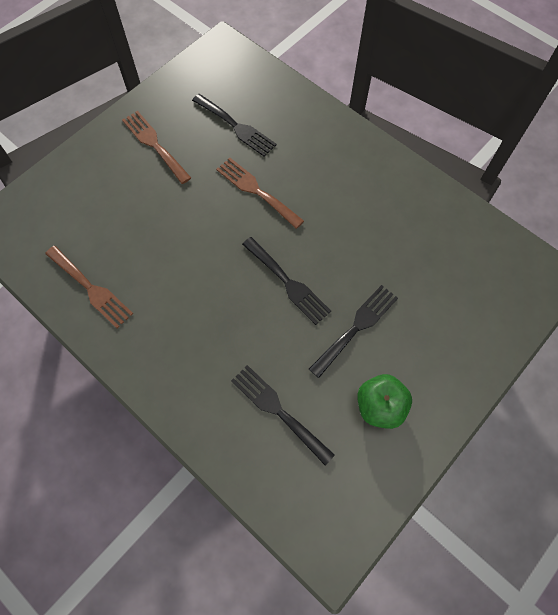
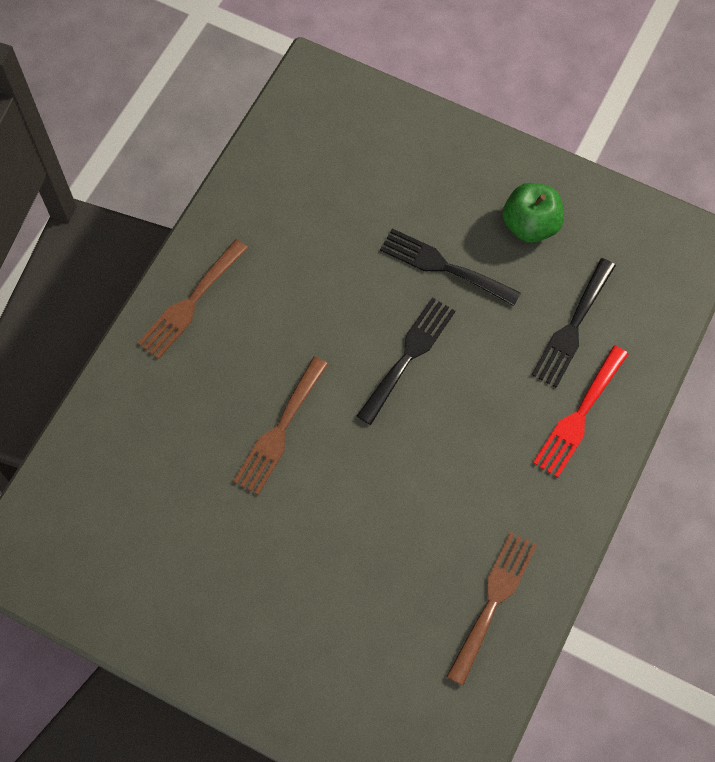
camera: 105 degrees left, 0 degrees up
(154, 144) = (234, 599): brown fork -> brown fork (190, 303)
(202, 391) = (579, 416): none -> red fork
(236, 127) = (173, 489): black fork -> none

